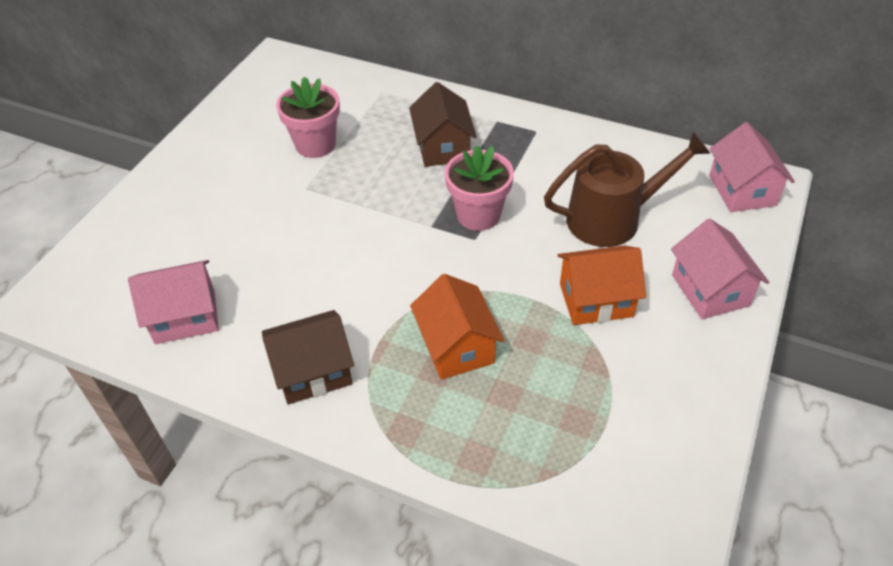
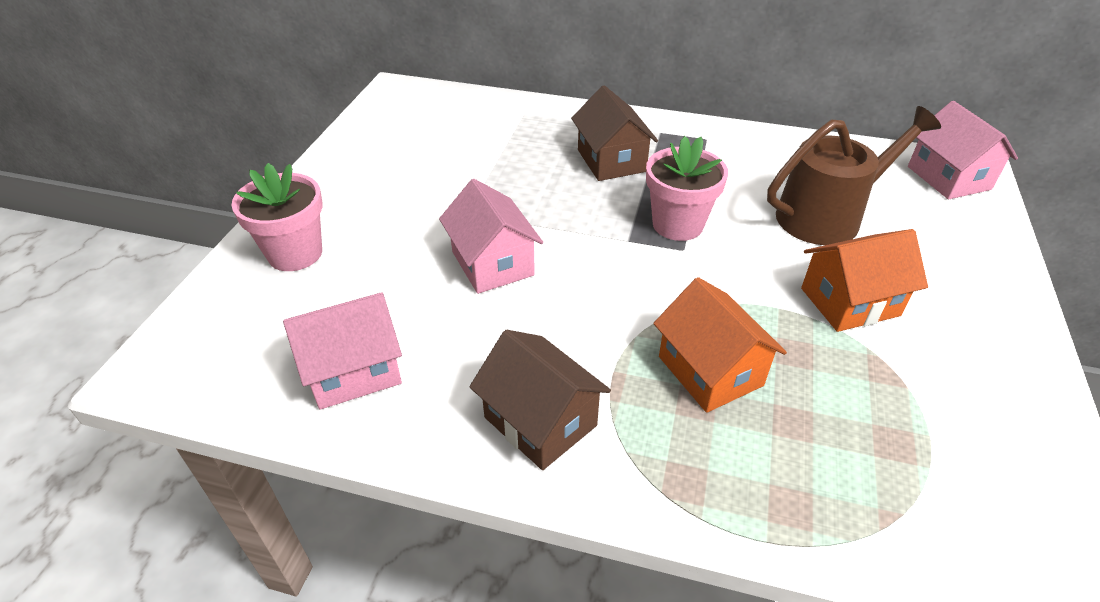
camera: 10 degrees left, 5 degrees down
(313, 372) = (540, 421): brown house -> brown house turned 75 degrees clockwise
(315, 144) = (465, 168): pink flower pot -> pink flower pot (295, 253)
(710, 290) = (969, 279): pink house -> pink house (492, 263)

